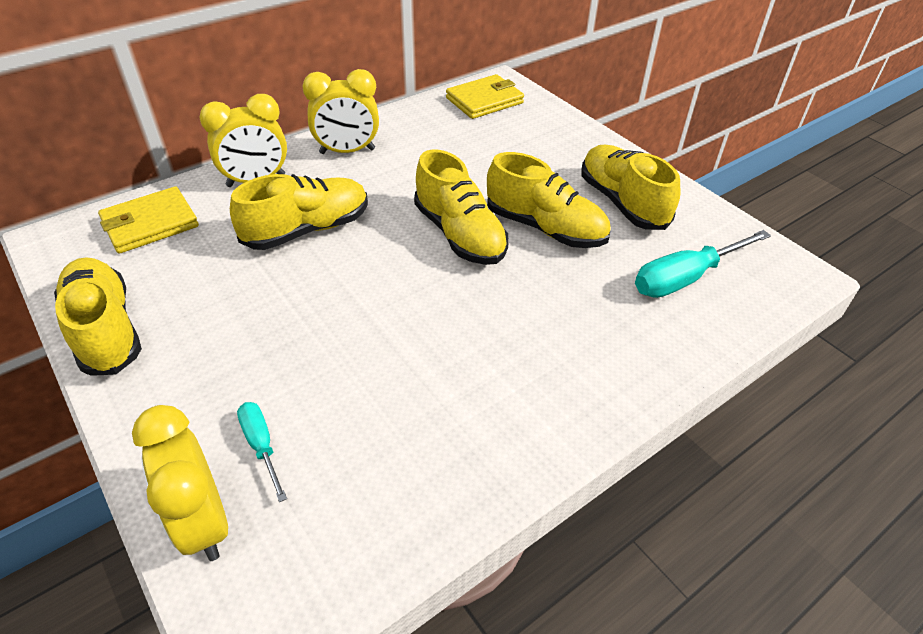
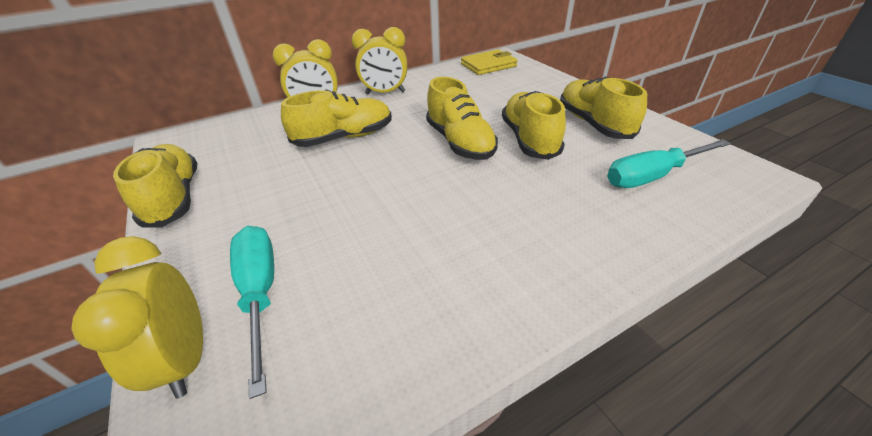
camera: 10 degrees right, 5 degrees down
(150, 224) = (235, 133): yellow wallet -> none
(261, 445) = (260, 292): turquoise screwdriver -> turquoise screwdriver, size x1.77
(545, 228) = (529, 139): yellow shoe -> yellow shoe turned 135 degrees counterclockwise

